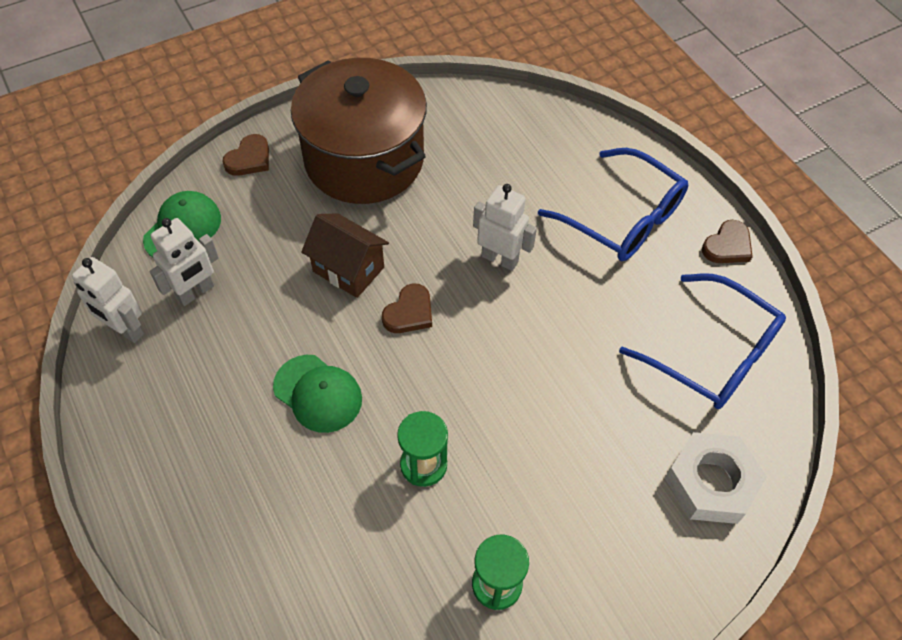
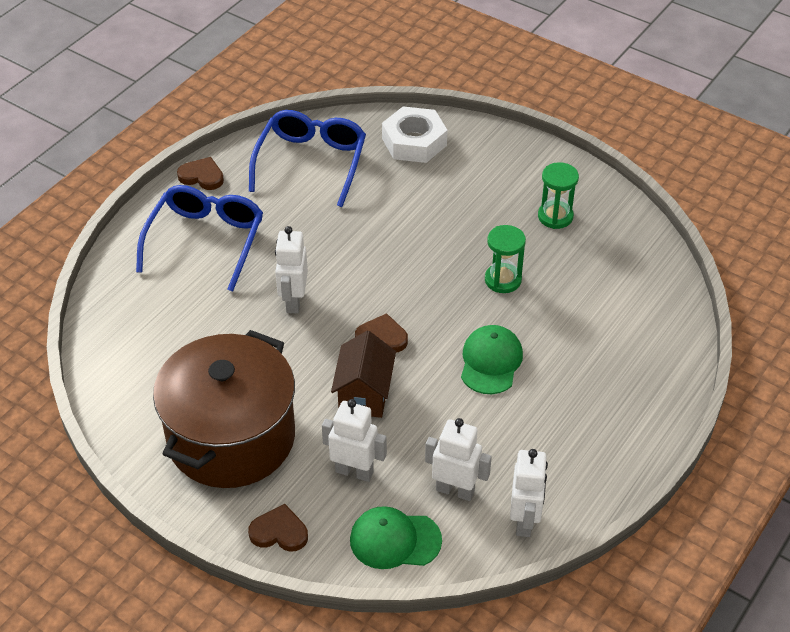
camera: 115 degrees left, 10 degrees down
(269, 228) = (354, 471): none -> white robot

